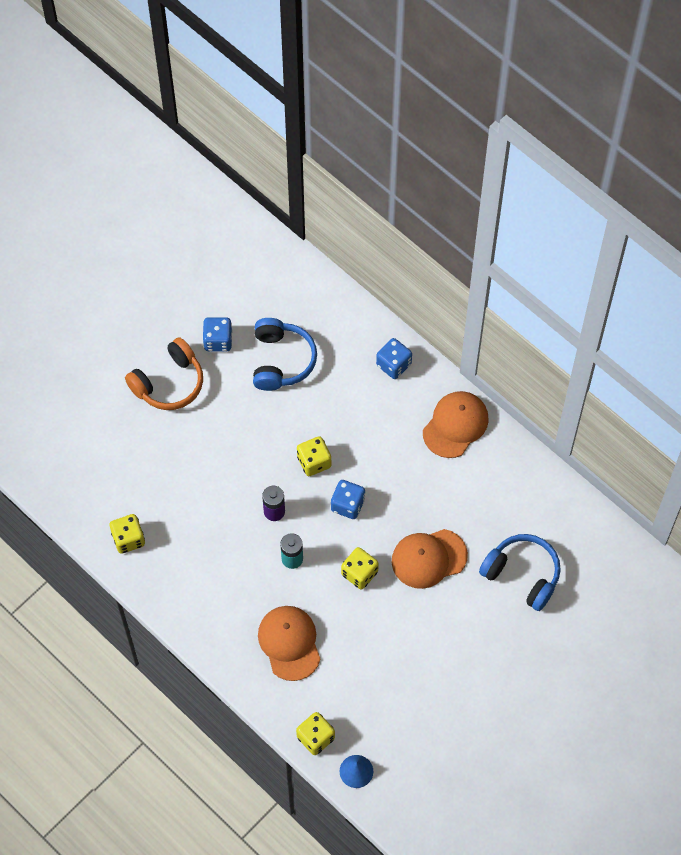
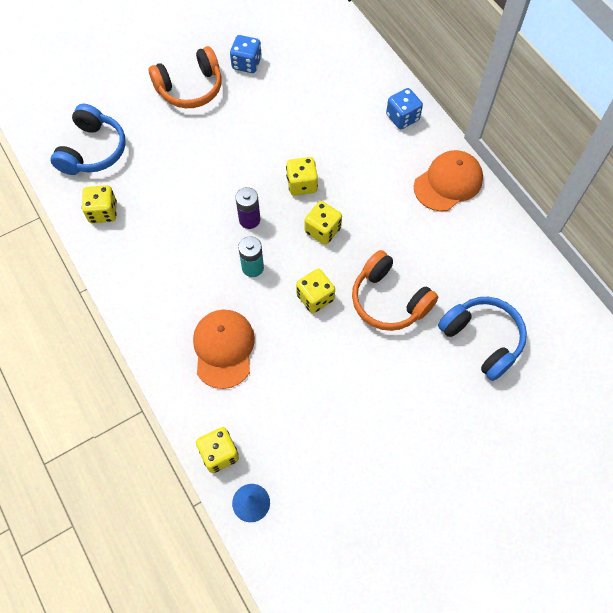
camera: 15 degrees right, 0 degrees up
(281, 360) = (298, 92): blue headphones -> blue headphones (92, 150)
(348, 505) = (322, 230): blue dice -> yellow dice
(428, 558) = (389, 300): orange cap -> orange headphones

